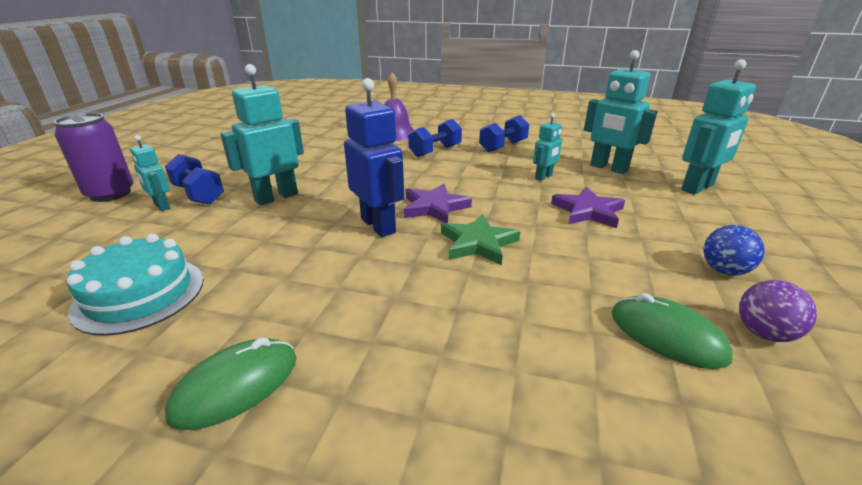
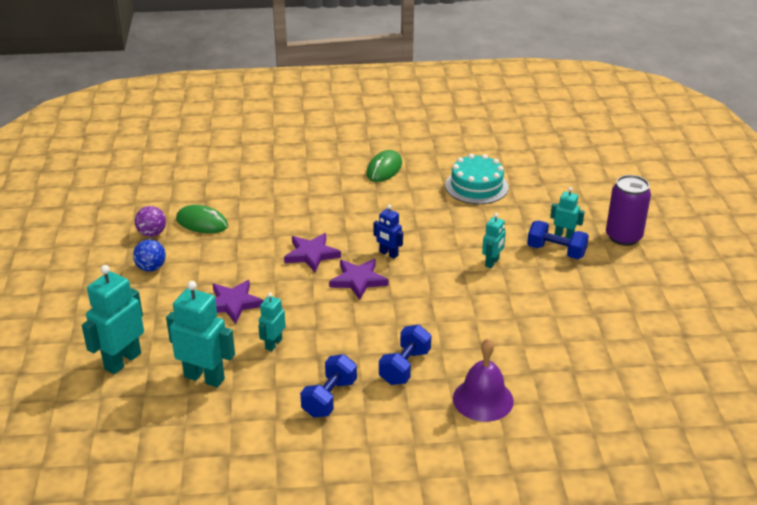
camera: 160 degrees right, 5 degrees up
(276, 197) = (492, 262): turquoise robot -> turquoise robot, size x0.56
(378, 225) = (388, 254): blue robot -> blue robot, size x0.56
(478, 243) = (311, 254): green star -> purple star

